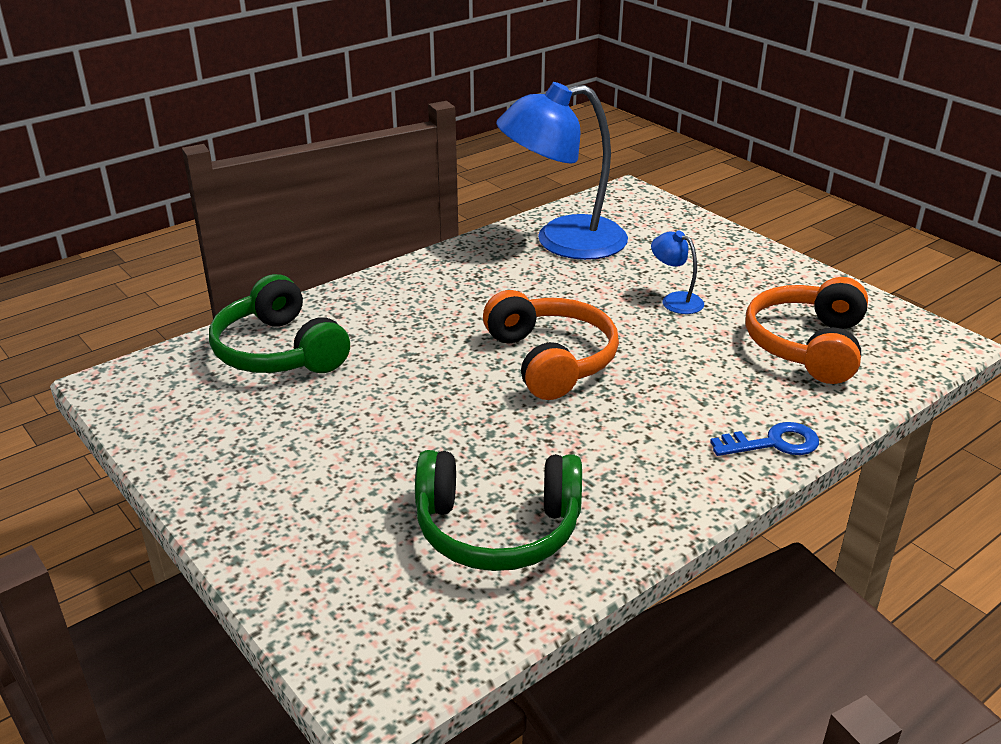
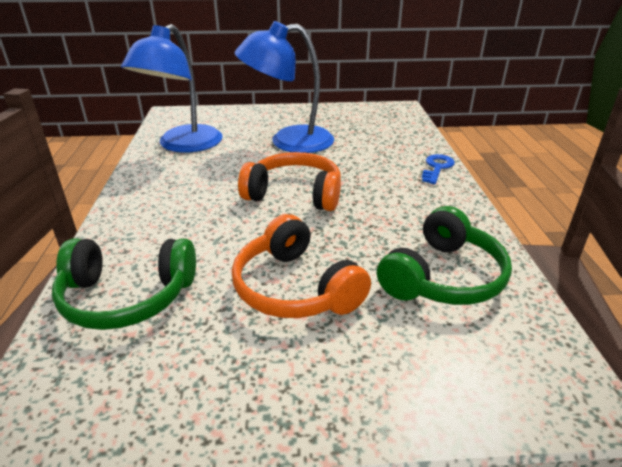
camera: 55 degrees left, 0 degrees up
(675, 300) = (289, 141): blue lamp -> blue lamp, size x2.39
(806, 345) = (369, 131): orange headphones -> orange headphones (295, 288)

